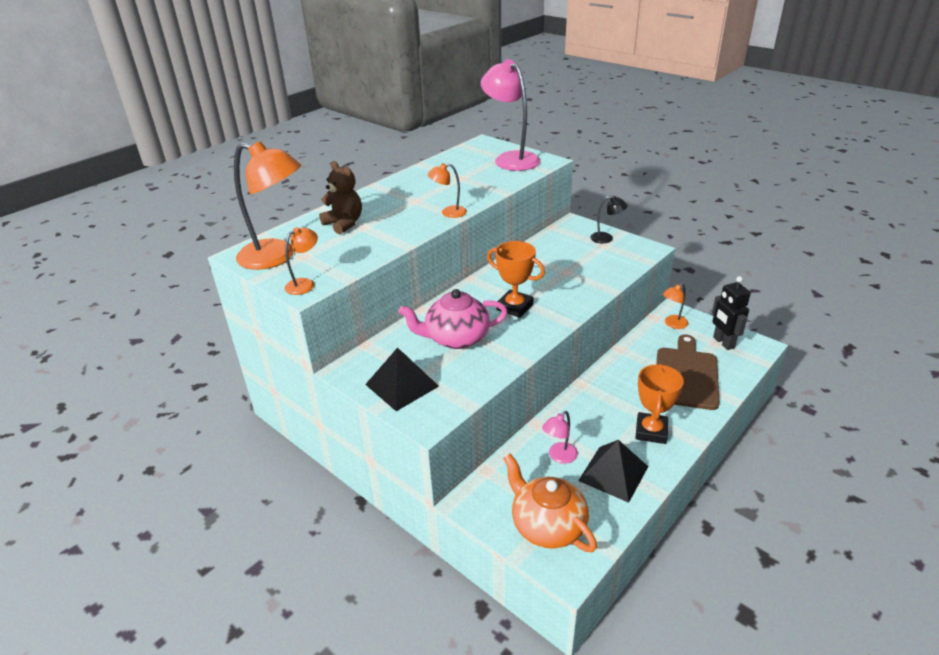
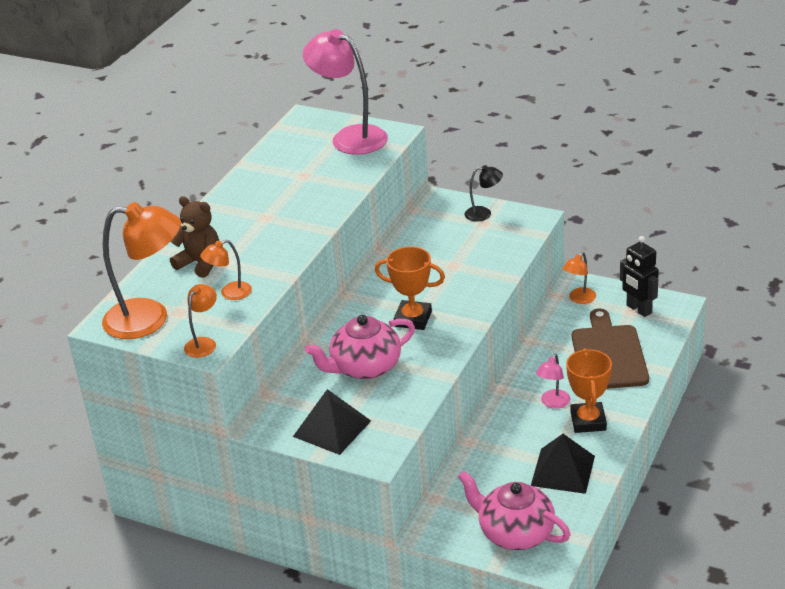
camera: 15 degrees left, 0 degrees up
(448, 213) = (313, 226): orange lamp -> orange lamp (230, 293)
(547, 525) = (515, 532): orange teapot -> pink teapot
(559, 457) = (503, 468): pink lamp -> pink lamp (553, 403)

